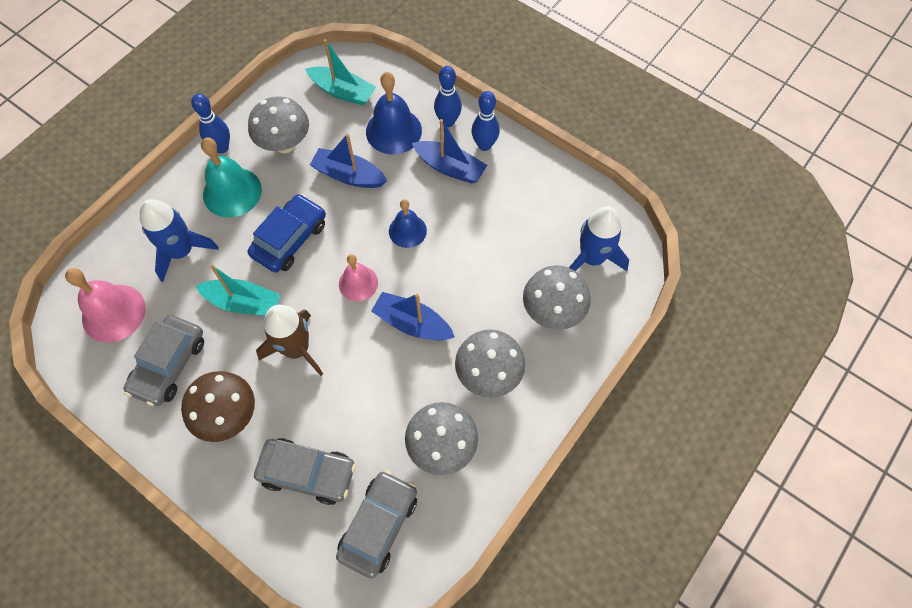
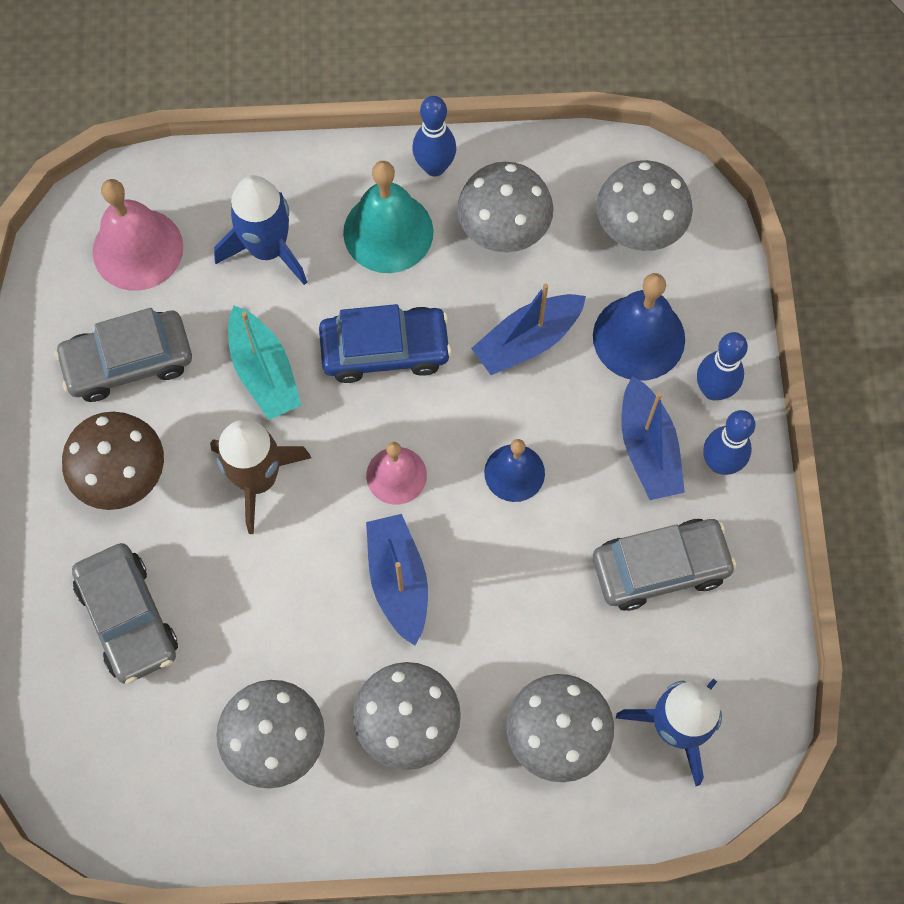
camera: 50 degrees right, 5 degrees up
(342, 92) = (638, 229): turquoise boat -> grey mushroom
(349, 175) = (528, 340): blue boat -> blue boat turned 105 degrees counterclockwise
(378, 525) = (131, 745): grey car -> grey car (660, 567)

